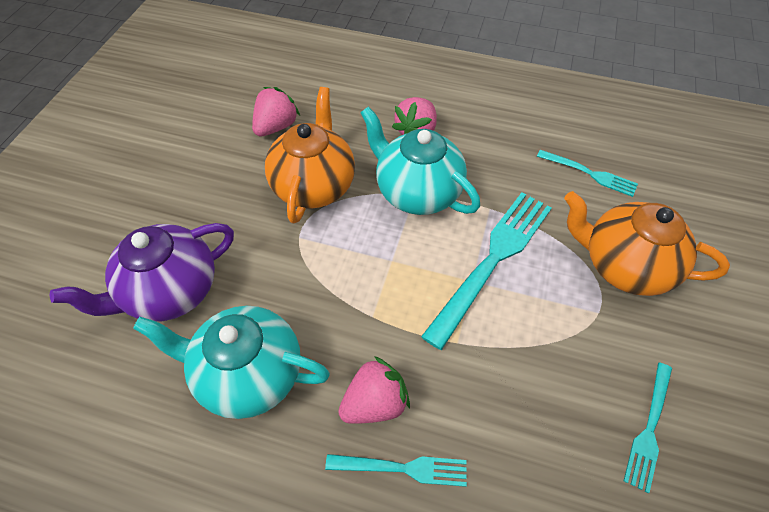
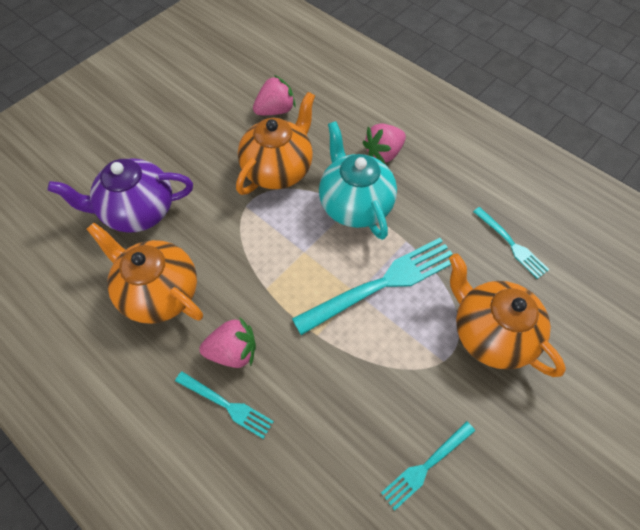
camera: 25 degrees right, 5 degrees up
(248, 374) = (159, 292): turquoise teapot -> orange teapot

